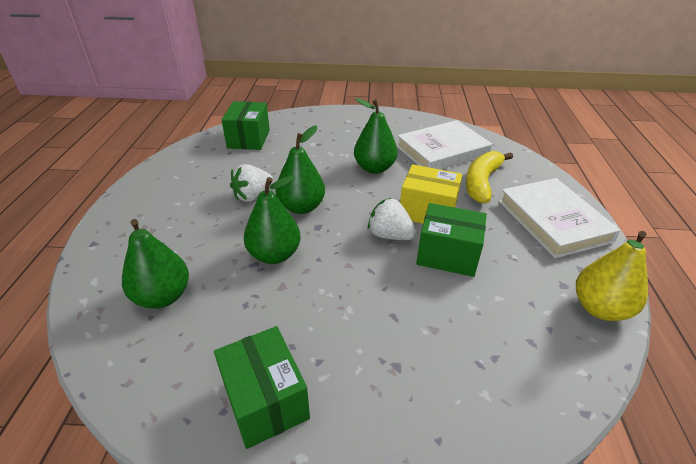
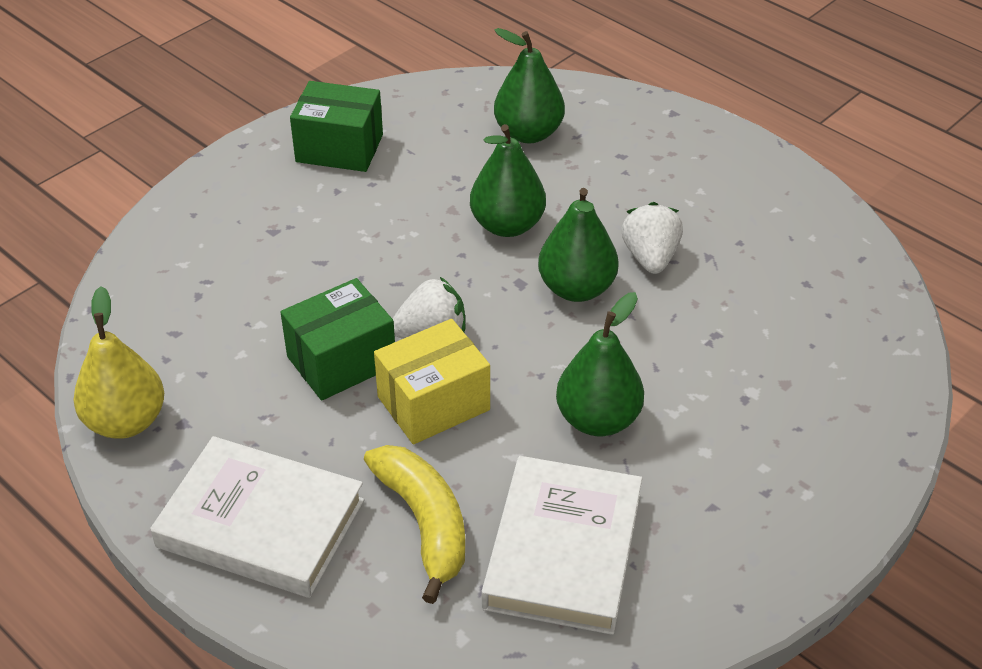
camera: 130 degrees right, 5 degrees up
(248, 139) = (838, 322): green box -> none

